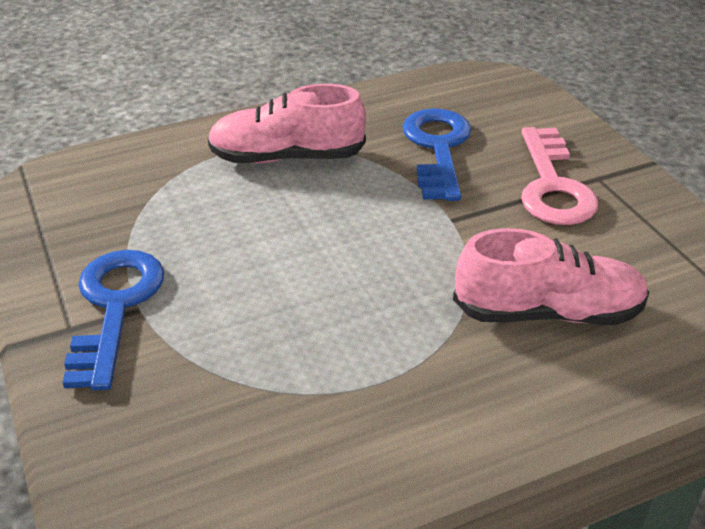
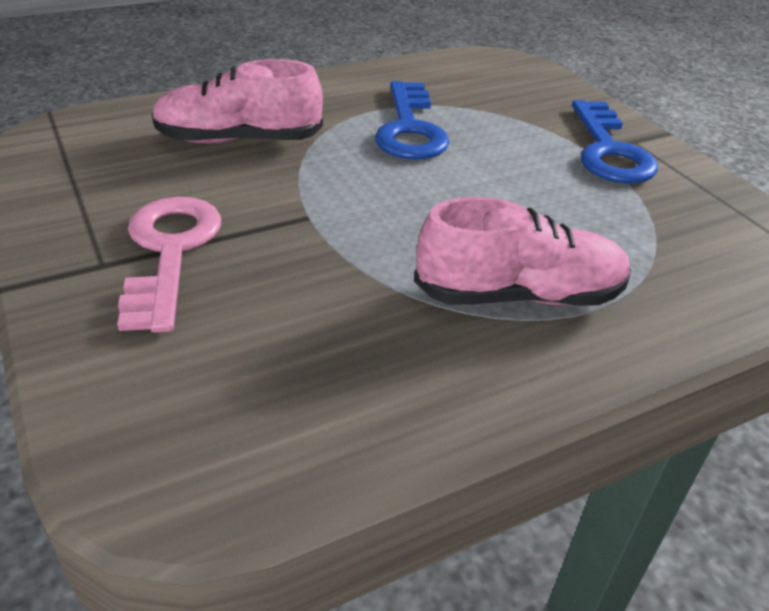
camera: 175 degrees right, 0 degrees up
(438, 149) = (308, 308): blue key -> blue key (409, 128)

